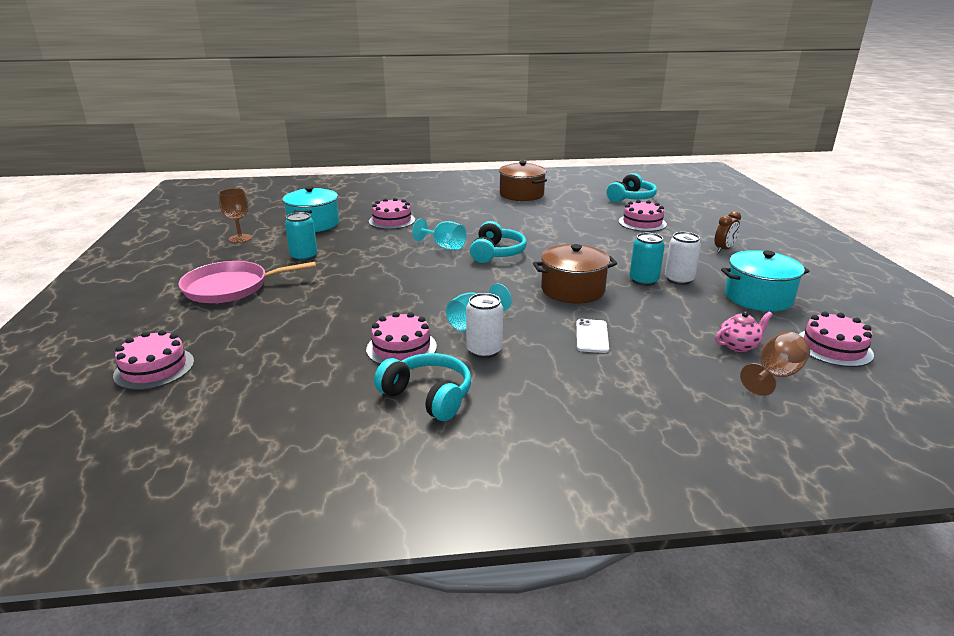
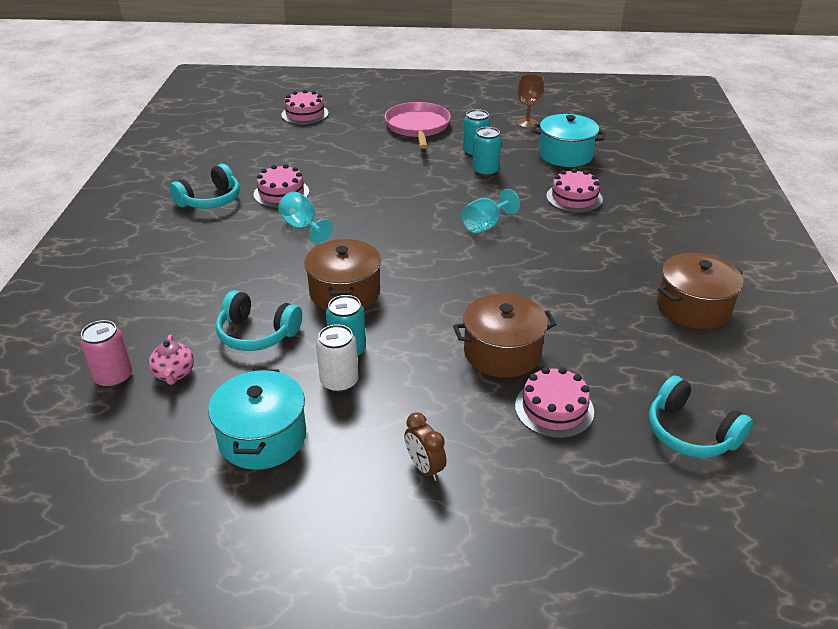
camera: 100 degrees right, 10 degrees up
(345, 251) = (485, 171): none -> turquoise can
(484, 350) = (256, 227): white can -> none
(496, 253) = (459, 257): turquoise headphones -> turquoise headphones (257, 333)
(592, 336) = (246, 285): white phone -> none
(603, 236) = (502, 352): none -> brown pot
(774, 376) = (114, 377): brown goblet -> pink can
(833, 347) = (124, 448): pink cake -> none

